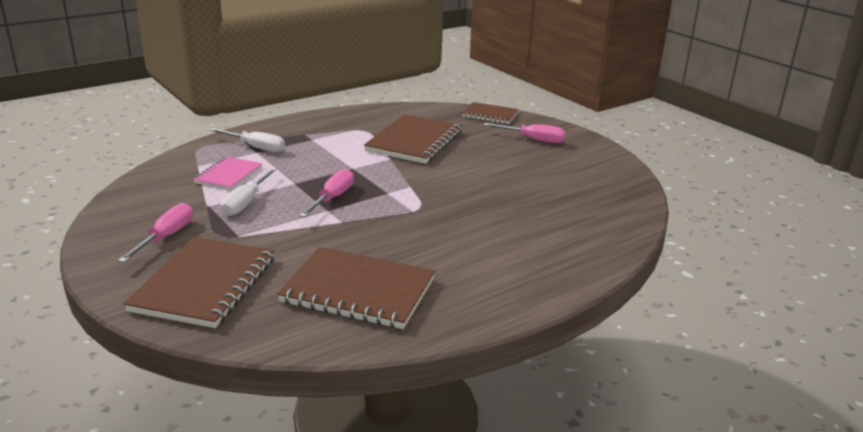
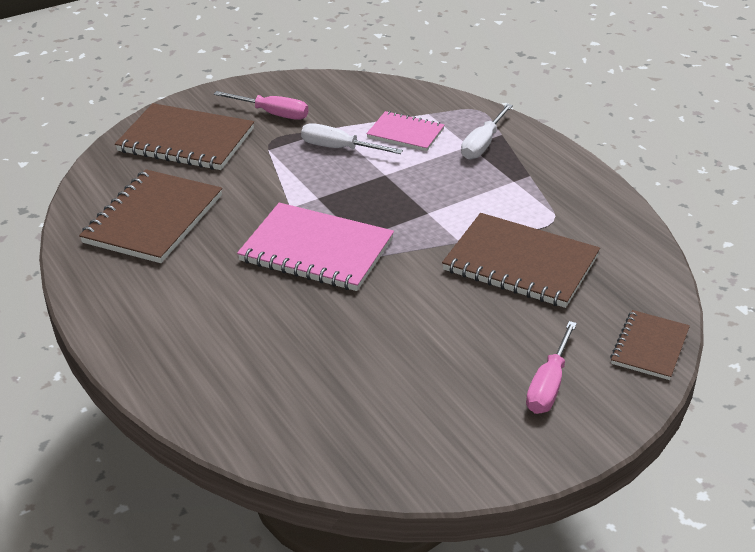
camera: 95 degrees right, 10 degrees up
(332, 198) = (347, 200): pink screwdriver -> none
(404, 209) = (316, 250): none -> pink notebook

